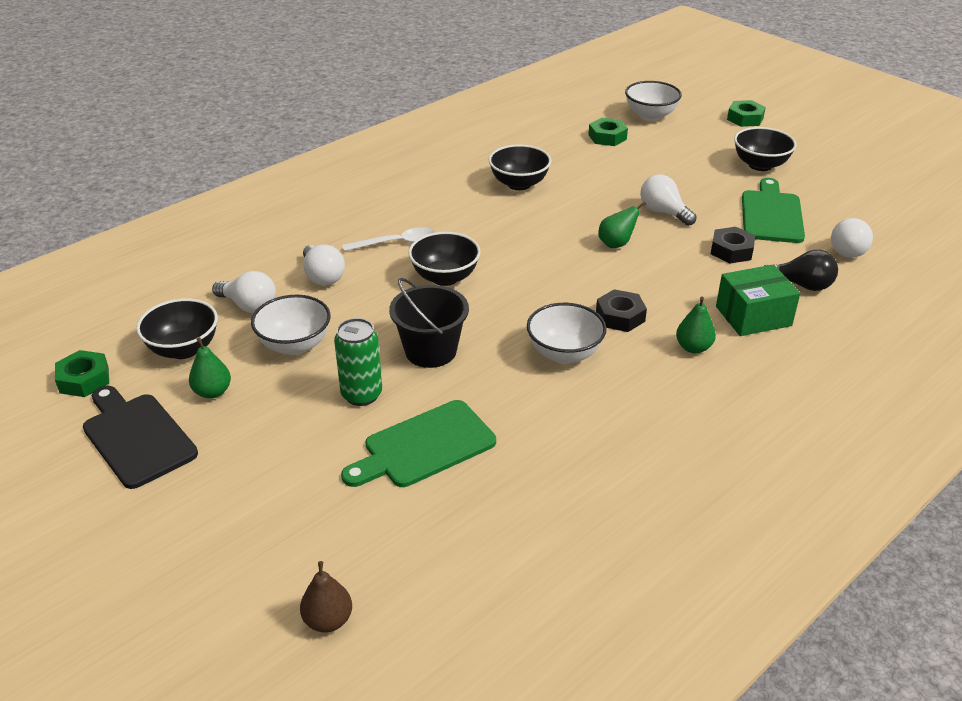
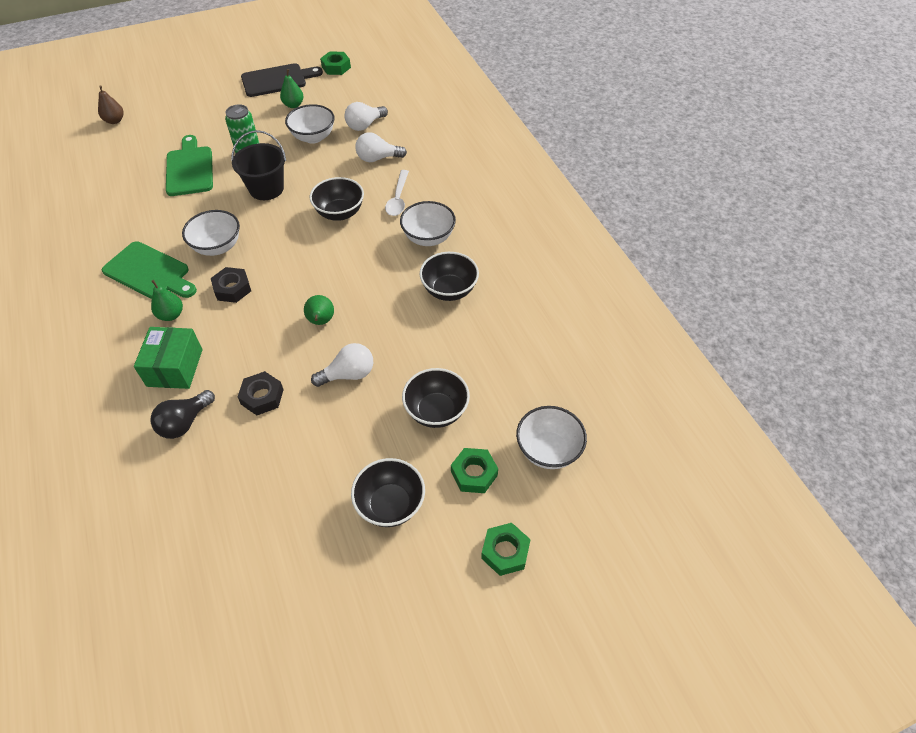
camera: 110 degrees right, 15 degrees up
(183, 349) = (339, 99): black bowl -> black bowl (436, 411)
(451, 210) = (428, 238): none -> white bowl
(607, 137) = (511, 388): green nut -> green nut (474, 473)
(771, 214) = (296, 460): green cutting board -> green cutting board (149, 272)
(848, 249) = (204, 493): white light bulb -> none

